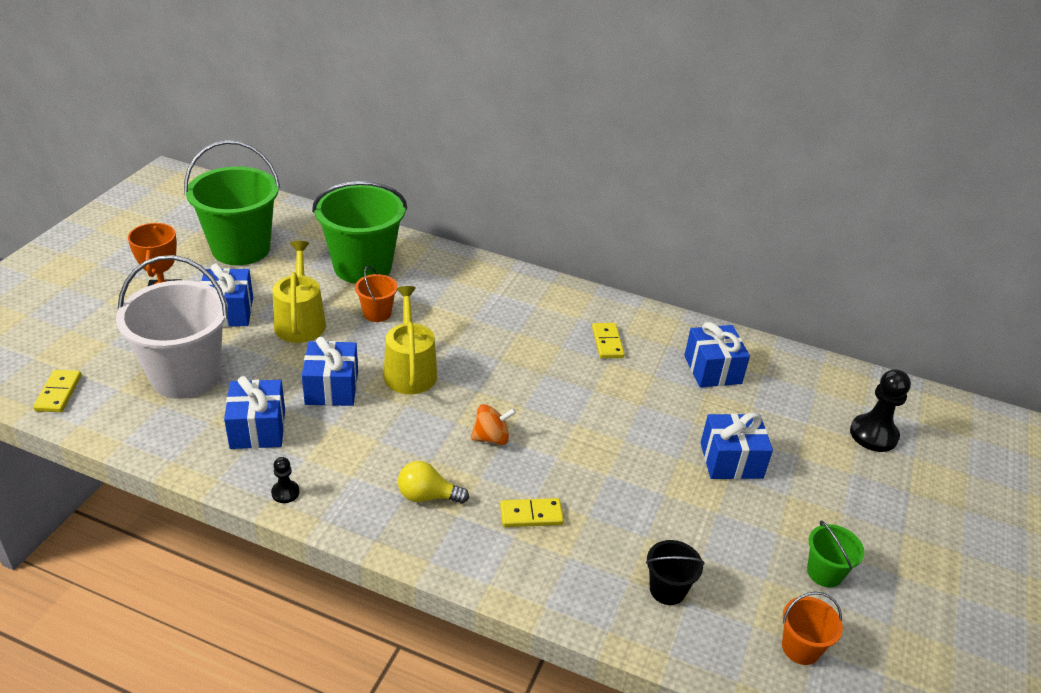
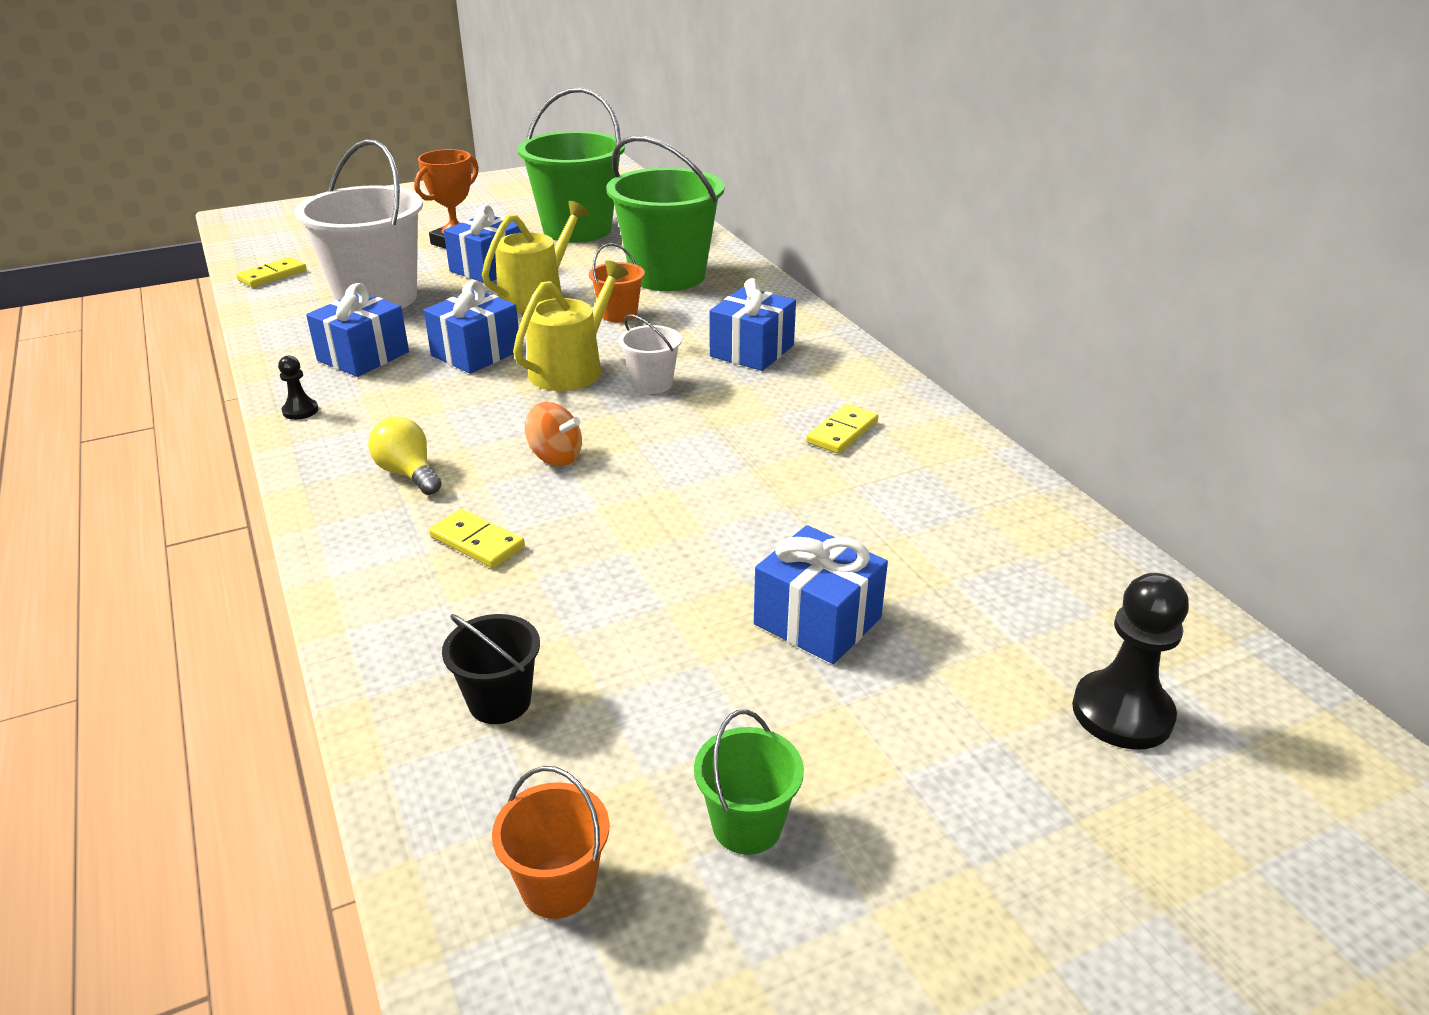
camera: 45 degrees right, 5 degrees down
(471, 358) = (652, 384): none -> white bucket
(712, 370) = (952, 517): blue gift -> blue gift (752, 351)

